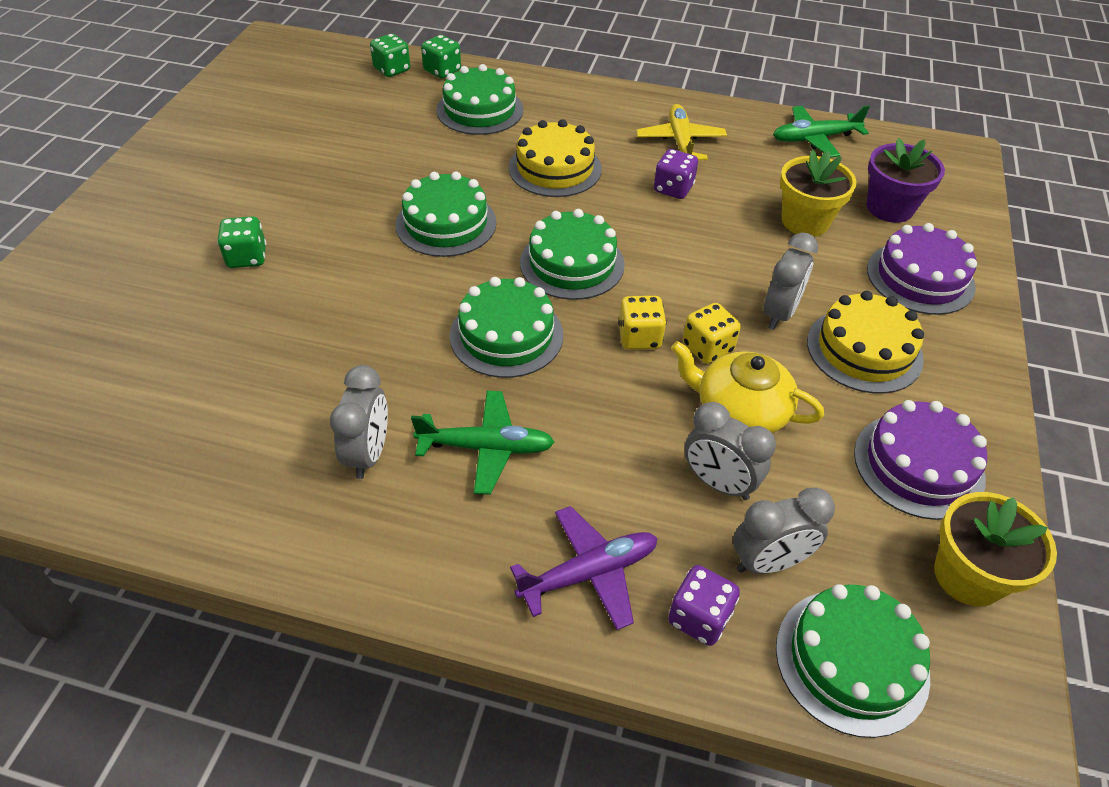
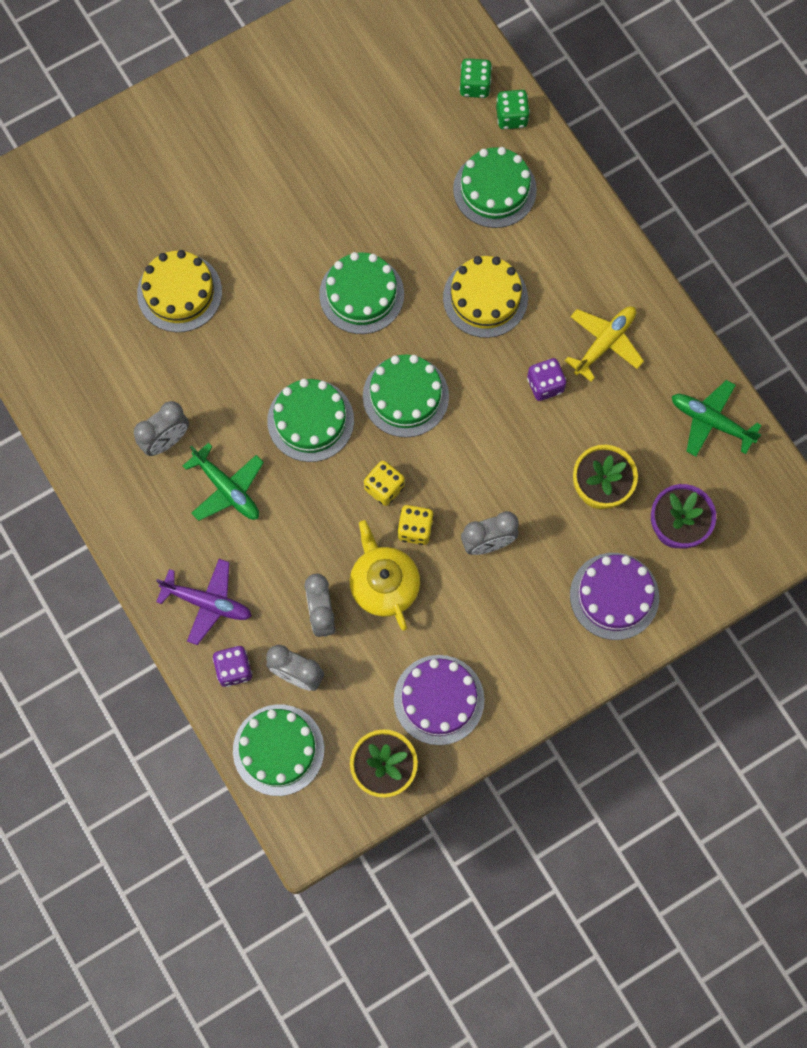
camera: 45 degrees right, 25 degrees up
(247, 257) = (217, 227): green dice -> none
(864, 350) = (505, 611): yellow cake -> yellow cake (179, 292)

